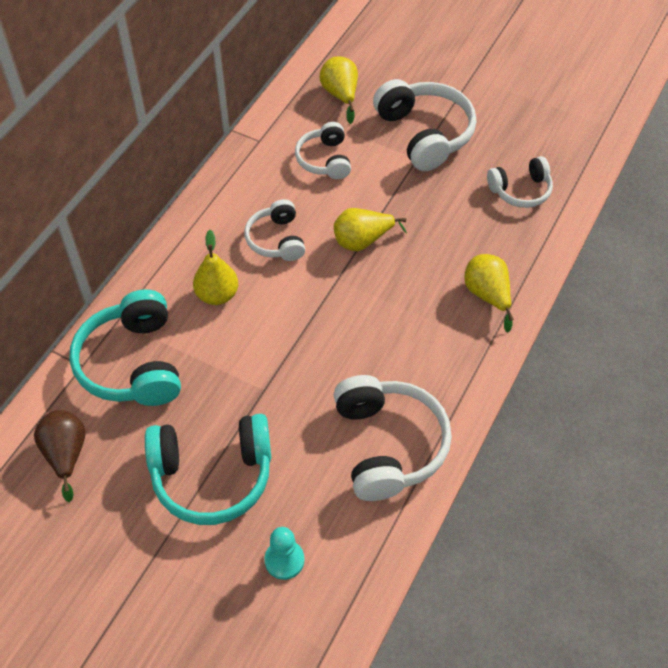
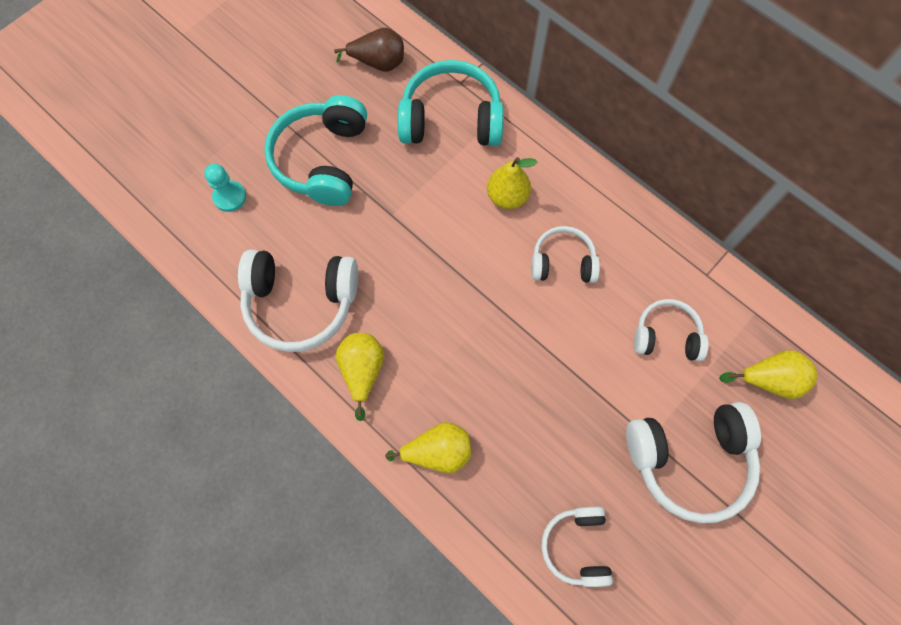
camera: 105 degrees right, 15 degrees up
(362, 241) = (541, 345): yellow pear -> yellow pear (362, 371)

